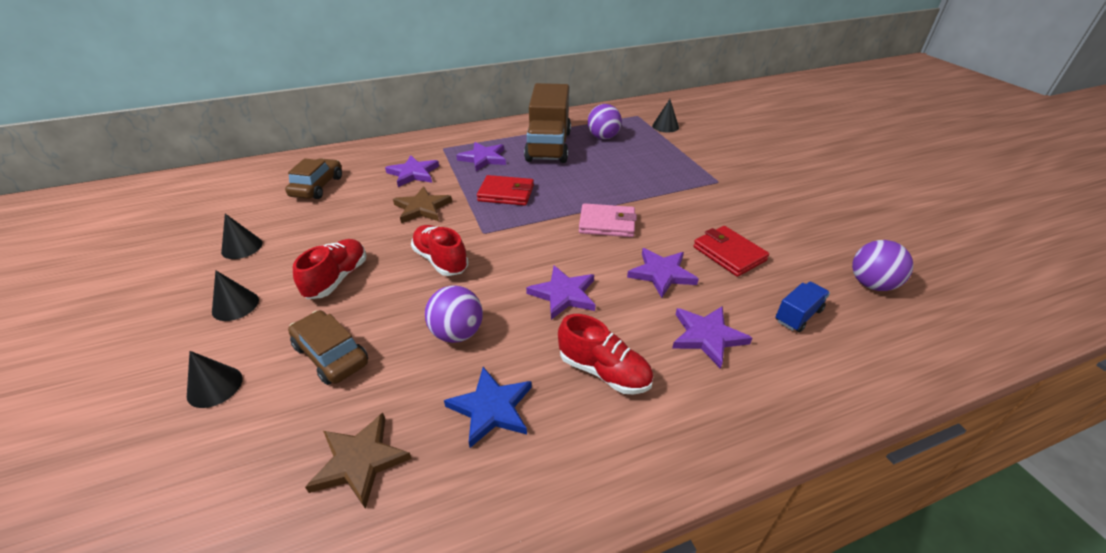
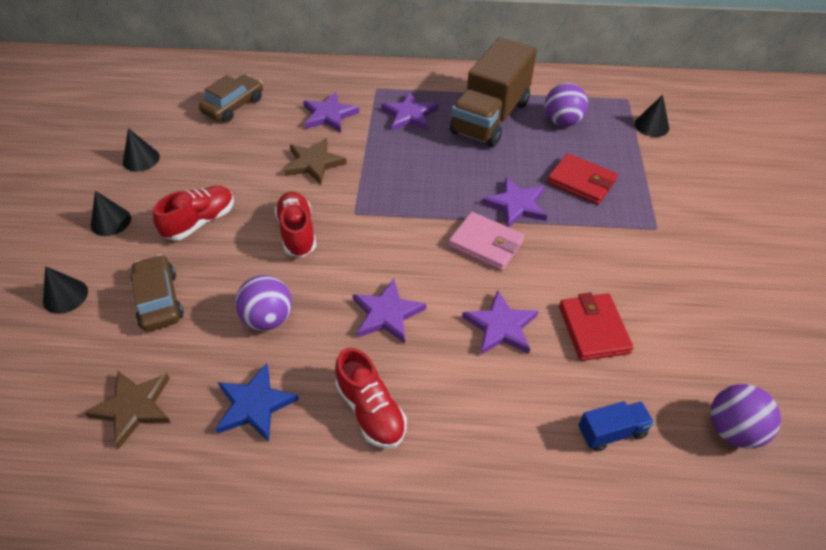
camera: 25 degrees right, 10 degrees up
(506, 193) = (405, 170): red wallet -> red wallet (581, 182)
(707, 336) = (495, 416): purple star -> purple star (516, 205)

